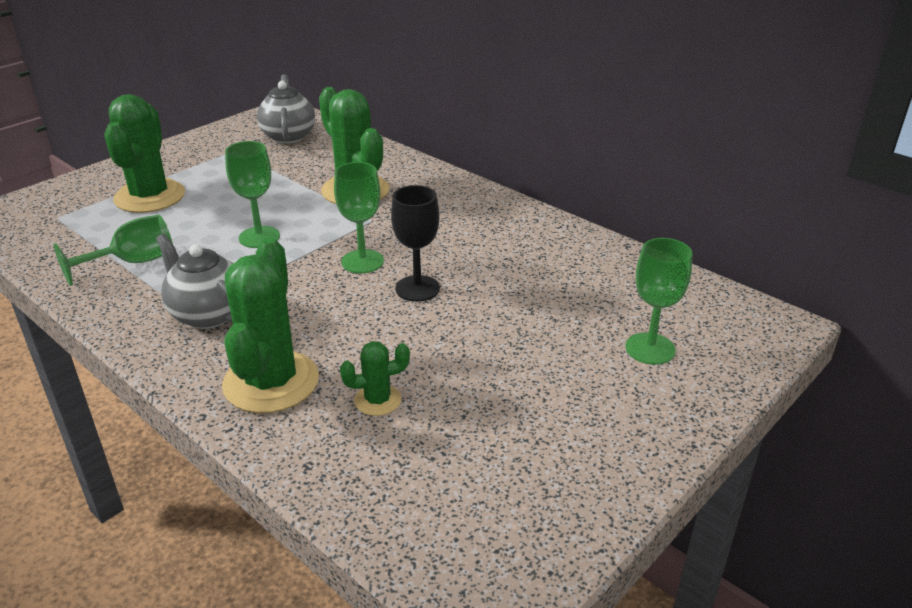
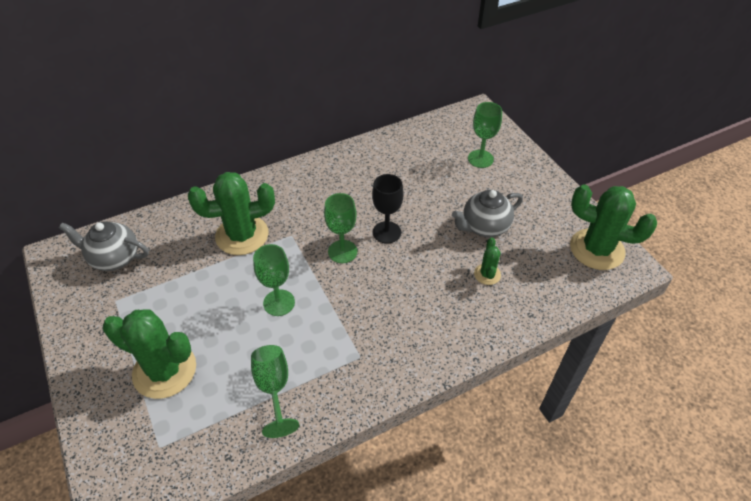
camera: 70 degrees left, 15 degrees up
(208, 314) = (368, 345): grey teapot -> grey teapot (484, 227)
(271, 382) = (455, 320): green cactus -> green cactus (597, 249)

